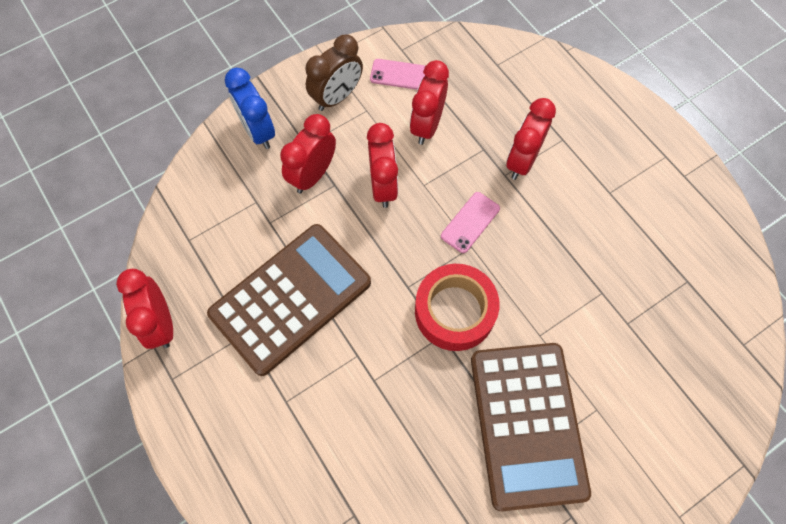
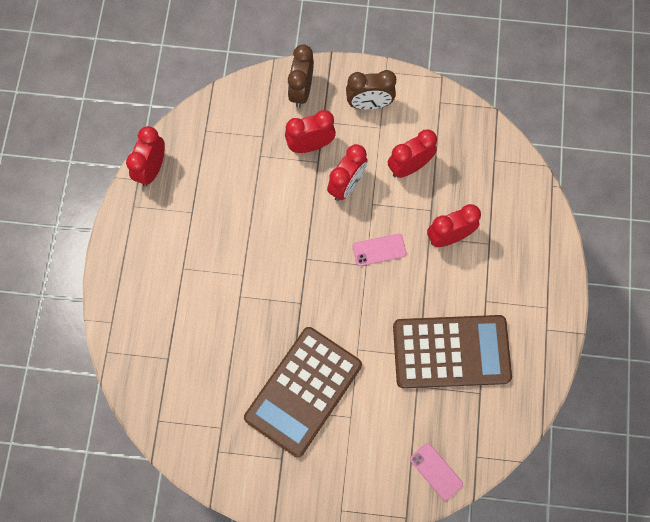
camera: 40 degrees right, 5 degrees up
(258, 131) = (301, 91): blue clock -> brown clock
(291, 298) = (234, 212): brown calculator -> brown calculator (451, 352)
(400, 75) = (423, 119): pink phone -> pink phone (436, 471)
(454, 311) = (320, 295): red tape -> none

